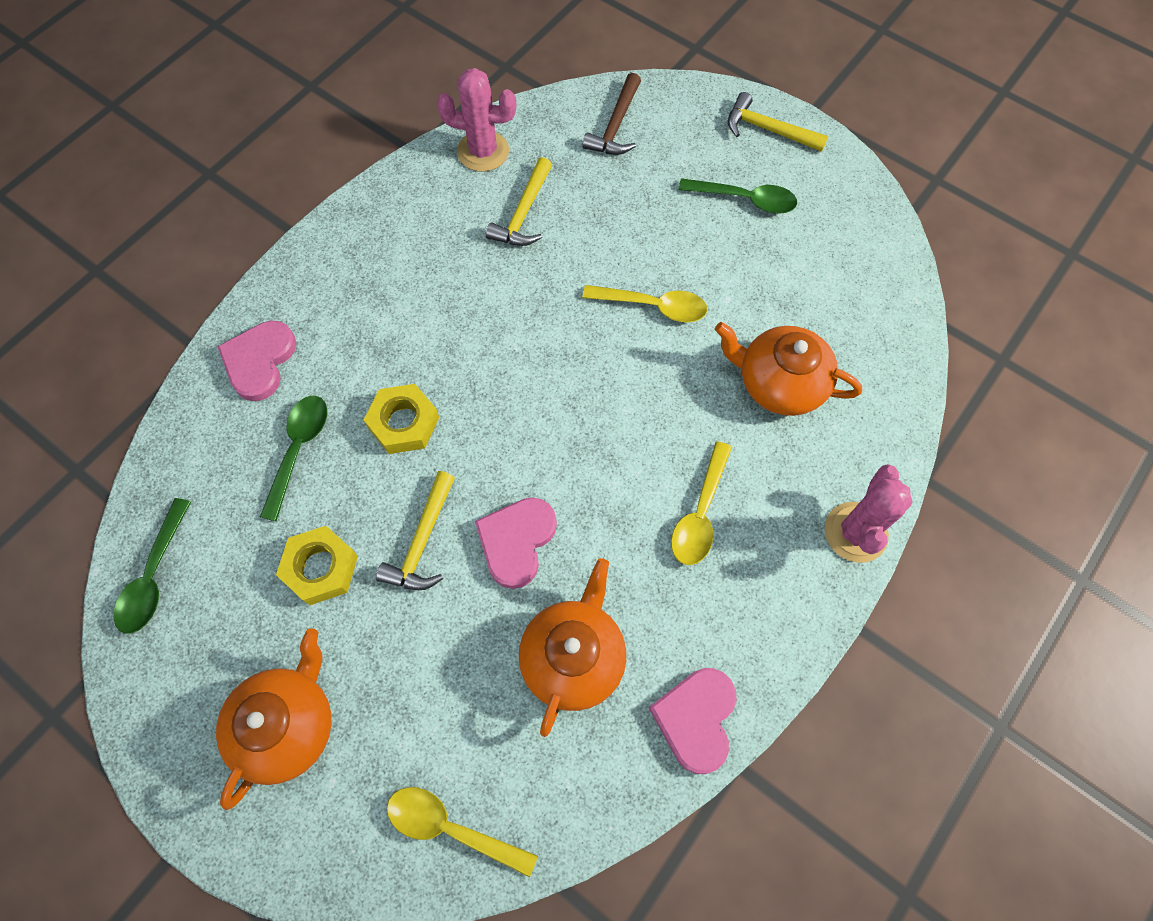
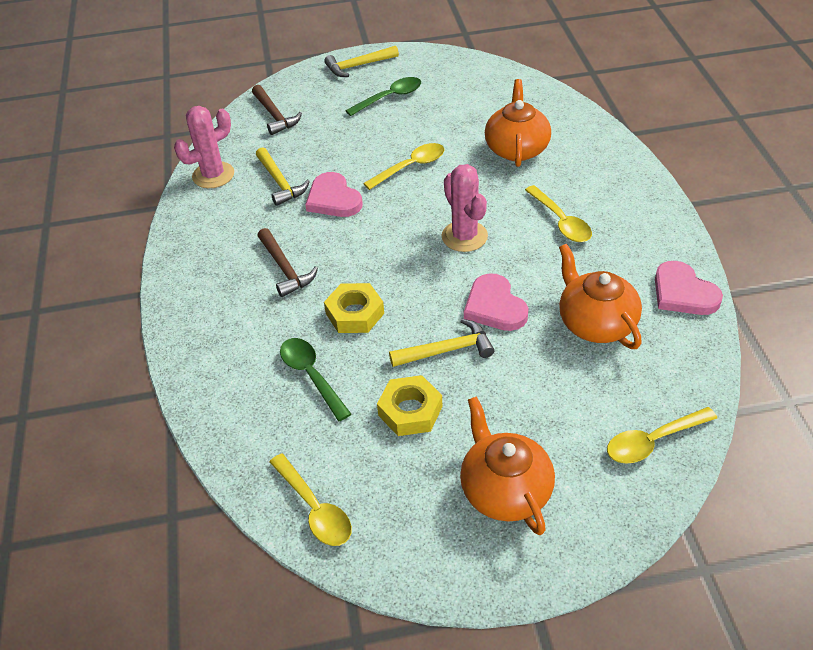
camera: 45 degrees left, 20 degrees down
(154, 576) = (315, 509): green spoon -> yellow spoon
(259, 361) = (220, 360): pink heart -> pink heart (333, 199)
(412, 317) = (285, 269): none -> brown hammer
(422, 542) = (447, 350): yellow hammer -> yellow hammer turned 75 degrees counterclockwise
(779, 383) = (516, 149): orange teapot -> orange teapot turned 120 degrees clockwise
(855, 532) = (634, 172): pink cactus -> pink cactus (464, 236)

